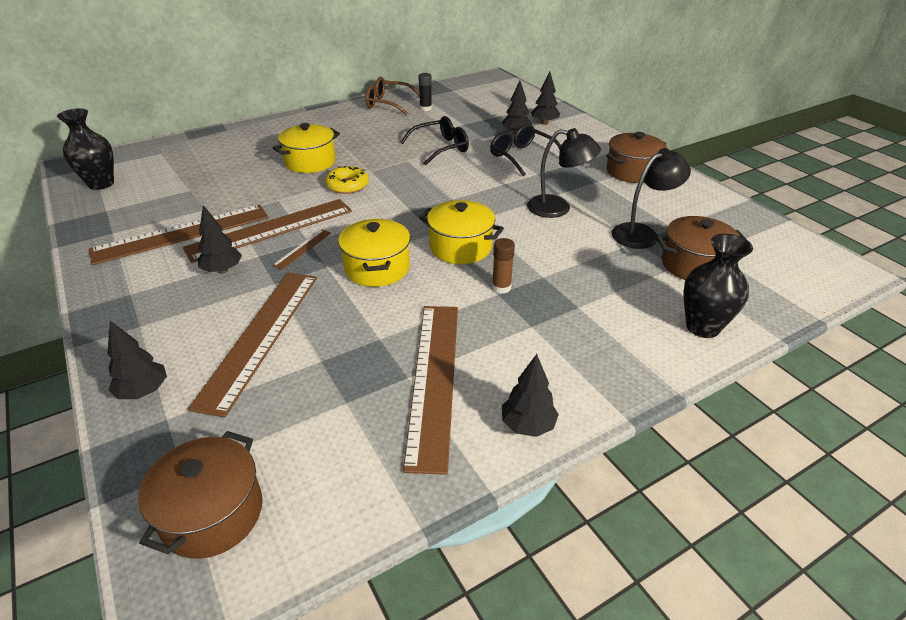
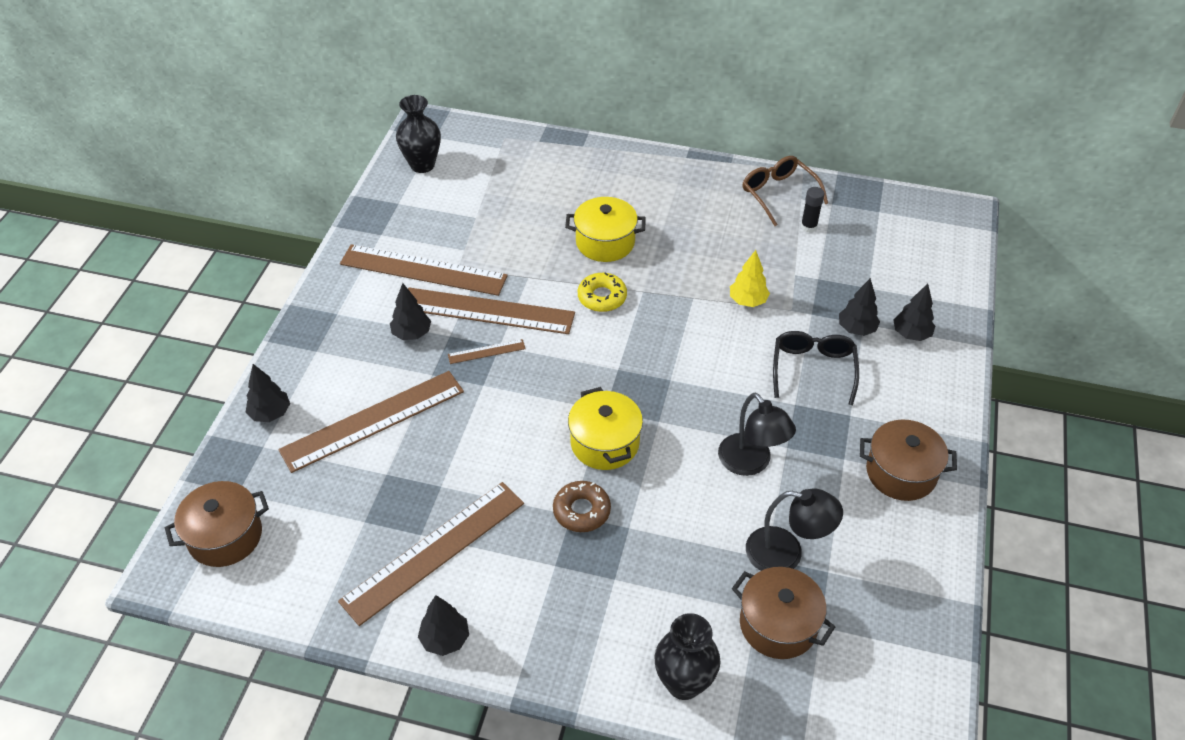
camera: 45 degrees right, 10 degrees up
(377, 268) = (516, 415): yellow pot -> none
(441, 148) = (747, 301): black glasses -> yellow tree
(501, 287) = (581, 511): brown glue stick -> brown donut

